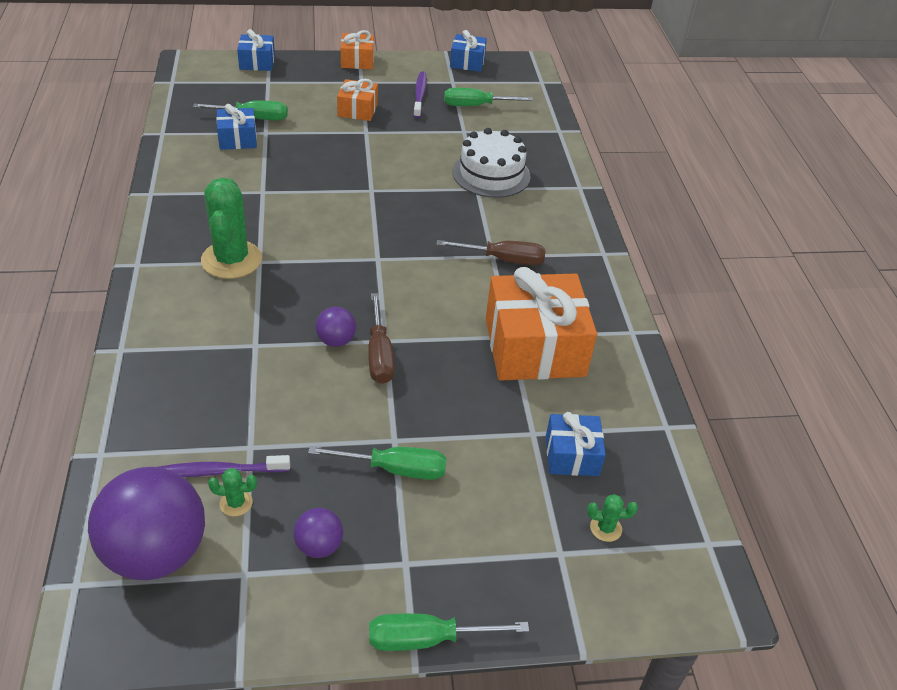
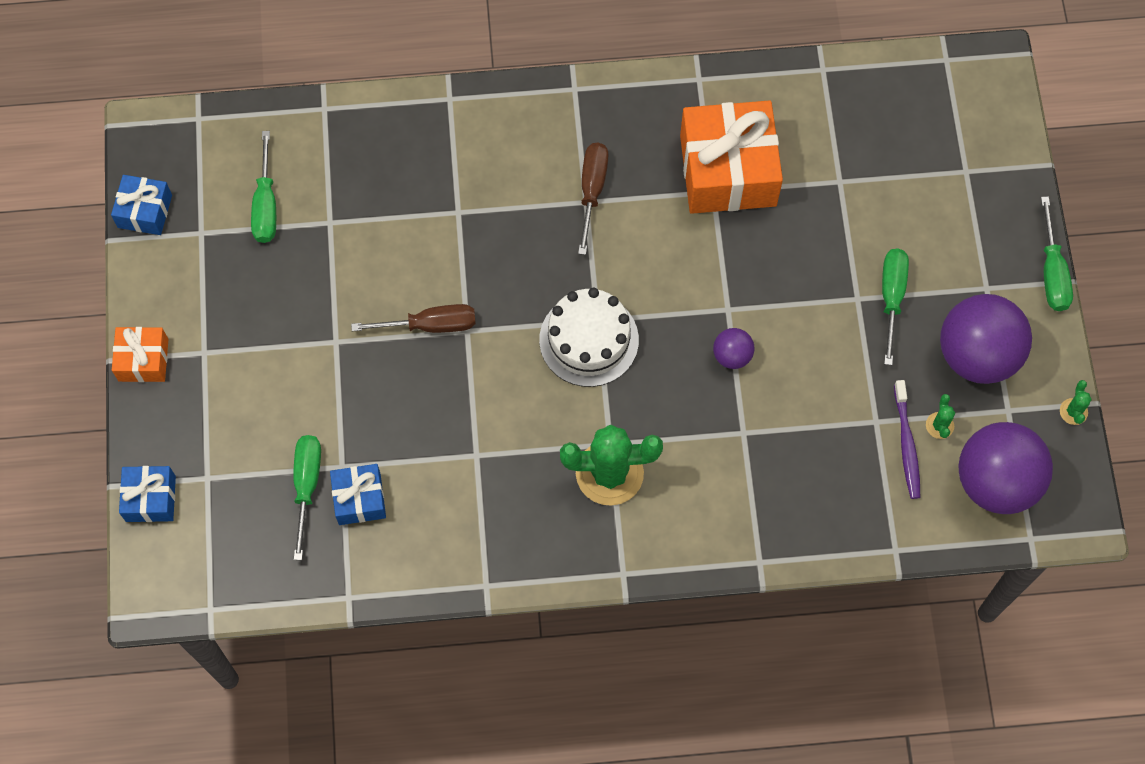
camera: 85 degrees left, 25 degrees up
(319, 546) = (977, 355): purple ball -> purple ball, size x2.16
(357, 110) = (281, 354): orange gift -> none
(379, 355) = (750, 314): brown screwdriver -> brown screwdriver (431, 325)
(420, 95) = (239, 275): purple toothbrush -> none
(491, 174) = (427, 194): white cake -> white cake (589, 340)
(572, 455) = (863, 151): blue gift -> none
(605, 528) = (938, 134): green cactus -> green cactus (1073, 411)

